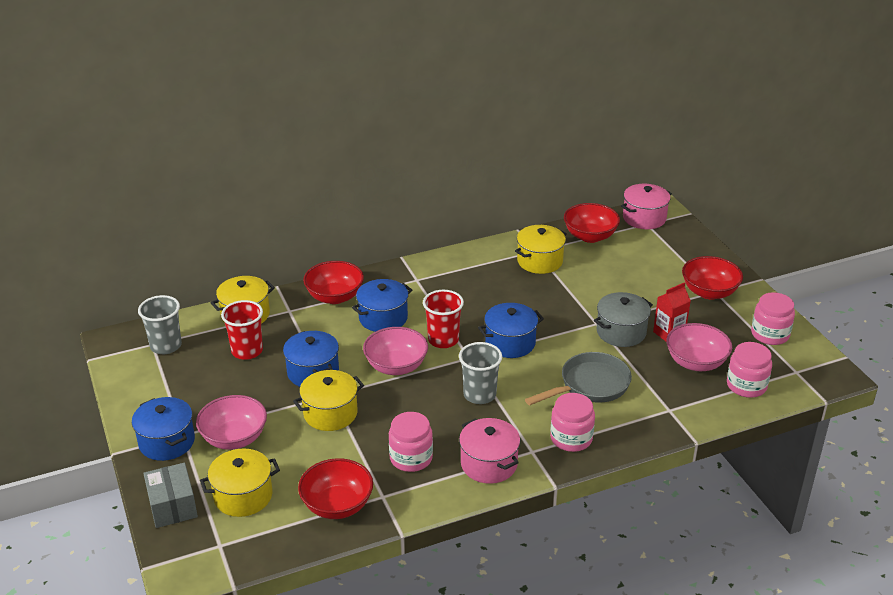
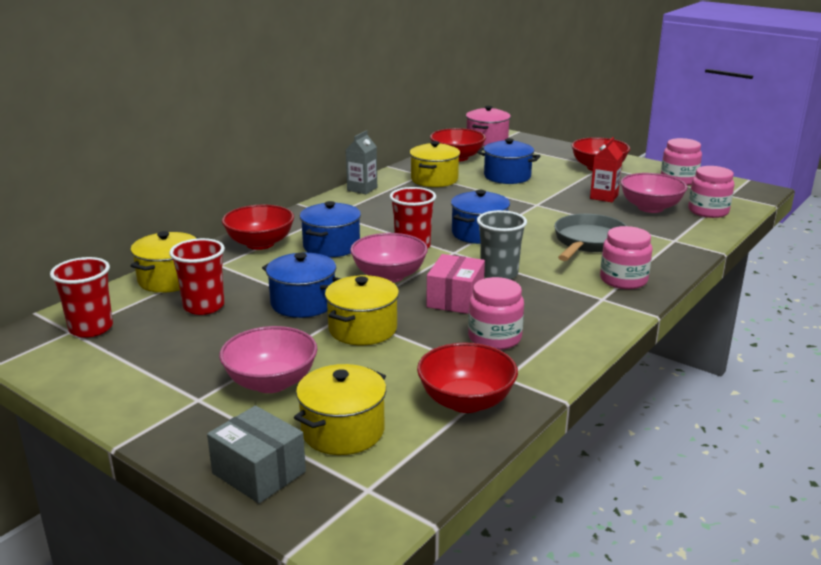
camera: 30 degrees left, 10 degrees down
(166, 346) = (91, 328): grey cup -> red cup
(167, 442) = (183, 412): blue pot -> blue pot (507, 176)
(421, 409) = (455, 299): none -> pink box
(467, 254) = (362, 189): none -> grey carton
(489, 464) = (576, 319): pink pot -> none
(621, 332) = (564, 205): grey pot -> none

